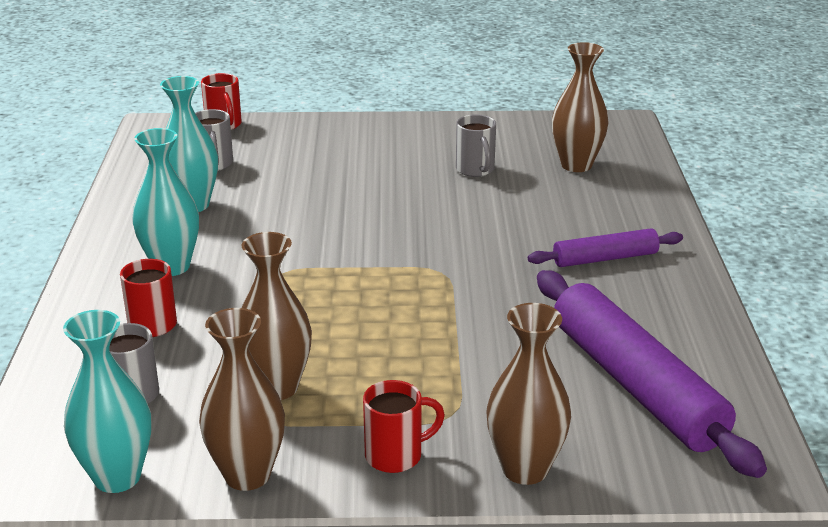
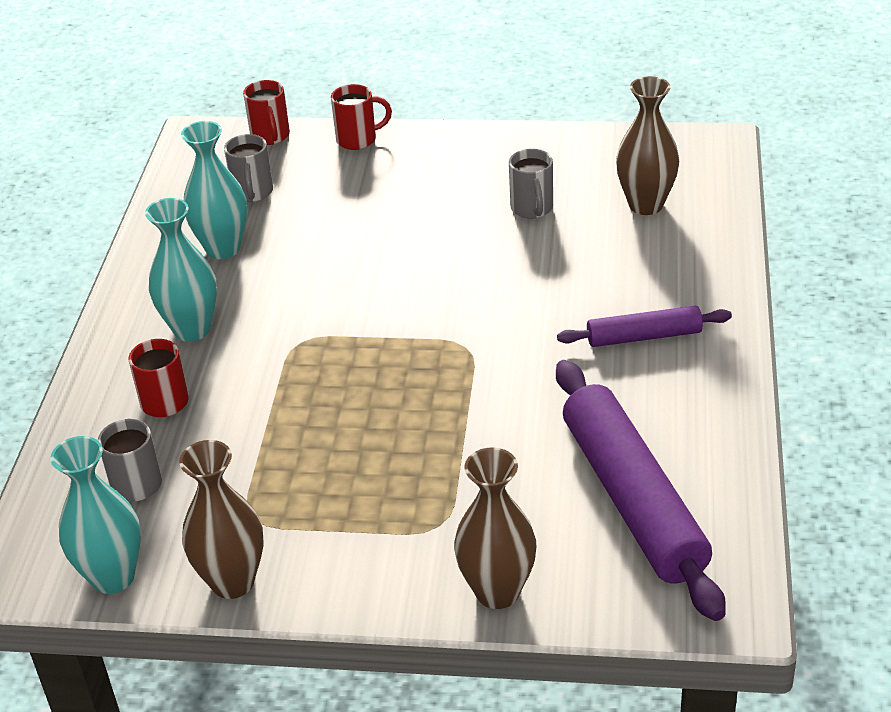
camera: 10 degrees right, 10 degrees up
(277, 387) = (275, 484): brown vase -> none
(396, 455) = (376, 569): red mug -> red mug (358, 139)

